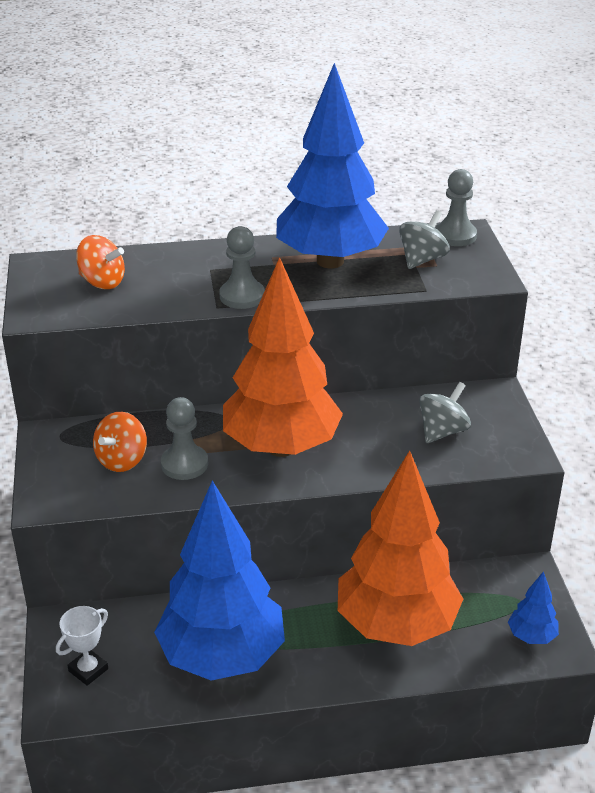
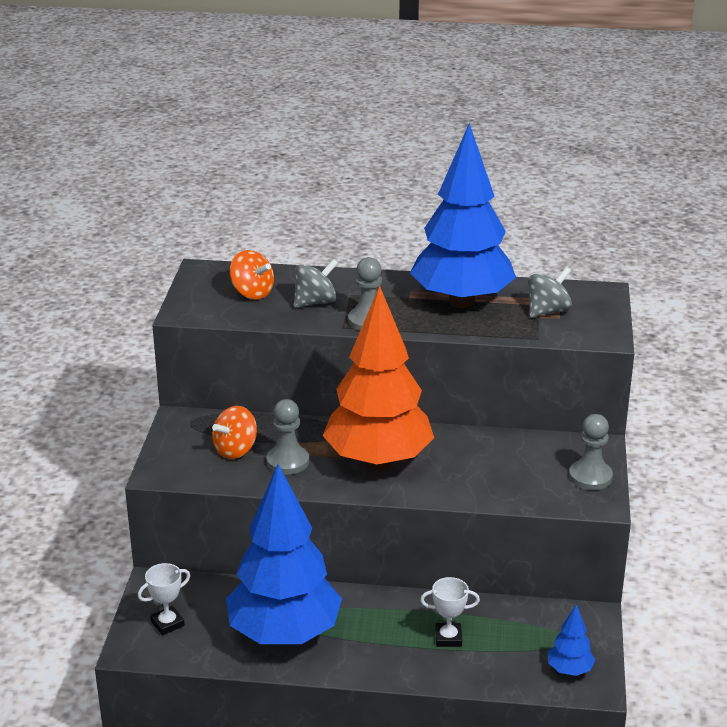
camera: 15 degrees right, 5 degrees down
(396, 625) = (448, 638): orange tree -> white trophy
(442, 431) = (531, 471): grey spinning top -> grey spinning top (315, 302)
(455, 235) = (590, 294): grey pawn -> grey pawn (590, 477)

